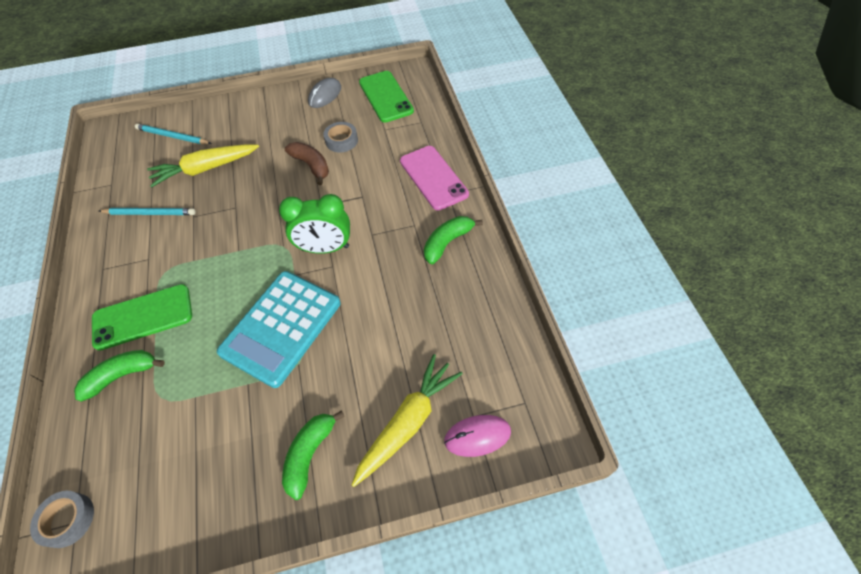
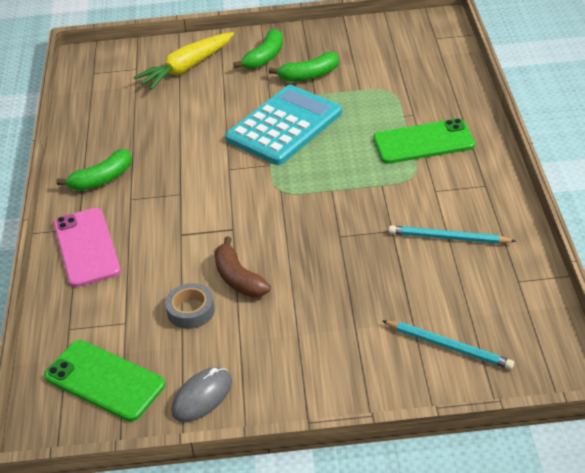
camera: 170 degrees left, 15 degrees down
(67, 520) = (441, 39): grey tape -> none
(122, 376) = (429, 104): green banana -> green banana (309, 75)
(205, 169) = (386, 289): yellow carrot -> none
(325, 248) = (234, 184): green clock -> none
(385, 97) = (105, 380): green phone -> green phone turned 45 degrees counterclockwise
(477, 436) = (138, 59): pink mouse -> none

